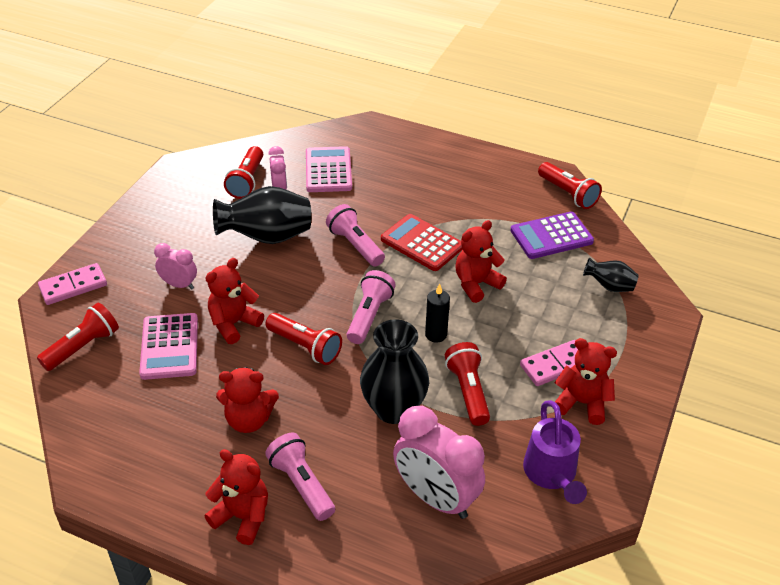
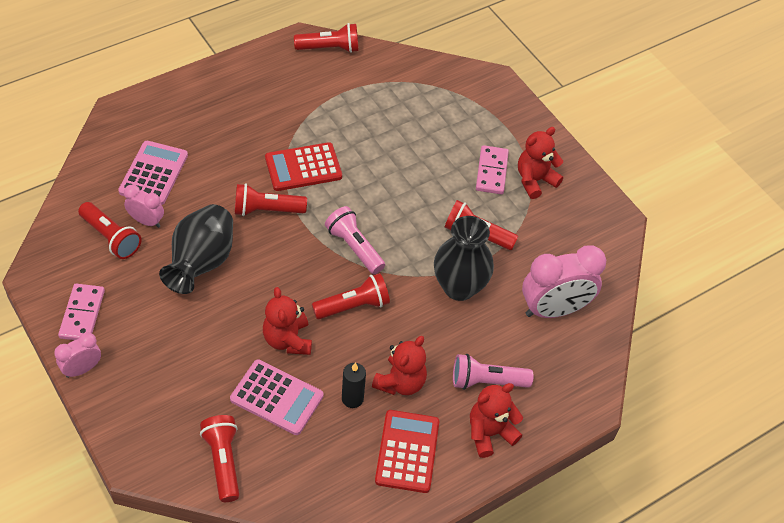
camera: 60 degrees left, 10 degrees up
(73, 286) = (135, 436): pink domino -> pink domino (82, 314)
(176, 463) = (407, 451): none -> red calculator
(179, 285) = (205, 355): pink clock -> pink clock (82, 369)
(328, 170) = (153, 173): pink calculator -> pink calculator turned 75 degrees clockwise
(355, 245) = (267, 210): pink flashlight -> red flashlight
(436, 335) = (408, 219): black candle -> black candle (352, 398)
(476, 284) = (377, 163): red teddy bear -> none
(551, 236) = (366, 88): purple calculator -> none
(551, 474) = (580, 236): purple watering can -> none
(609, 286) = (444, 93): black vase -> none

